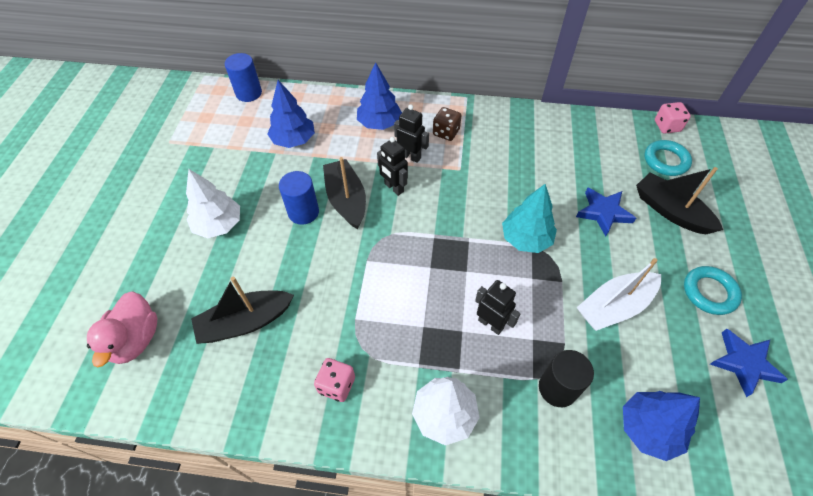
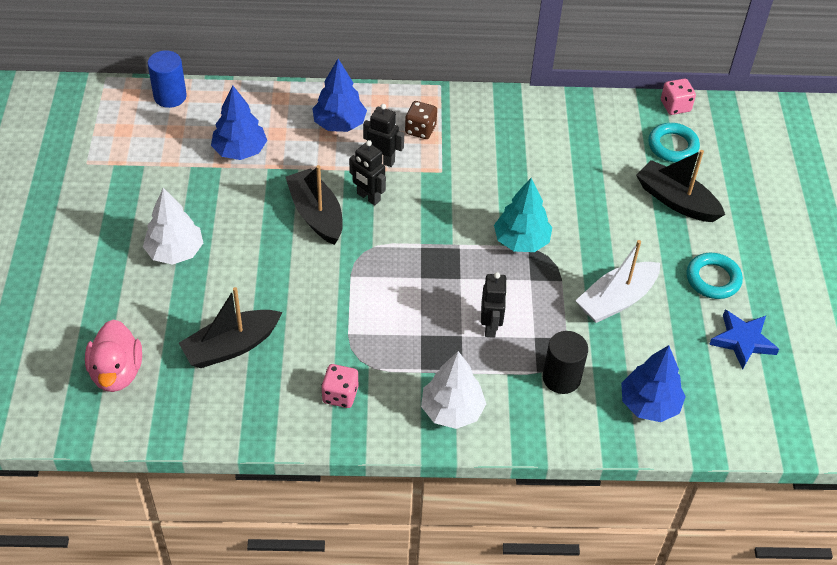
camera: 10 degrees left, 5 degrees down
(303, 212) = (269, 231): blue cylinder -> none
(491, 324) = (490, 327): black robot -> black robot turned 60 degrees clockwise
(603, 213) = (604, 207): blue star -> none

